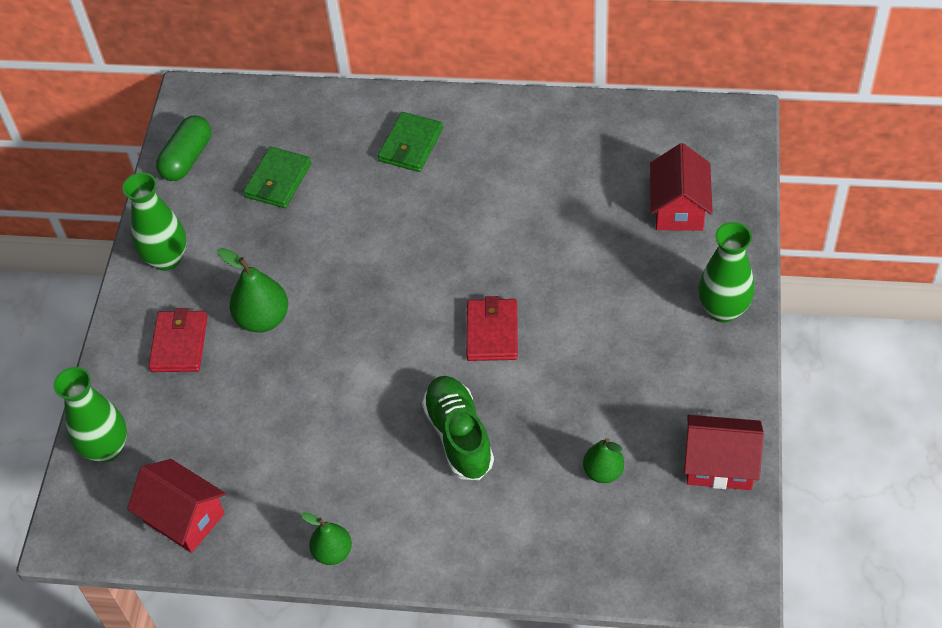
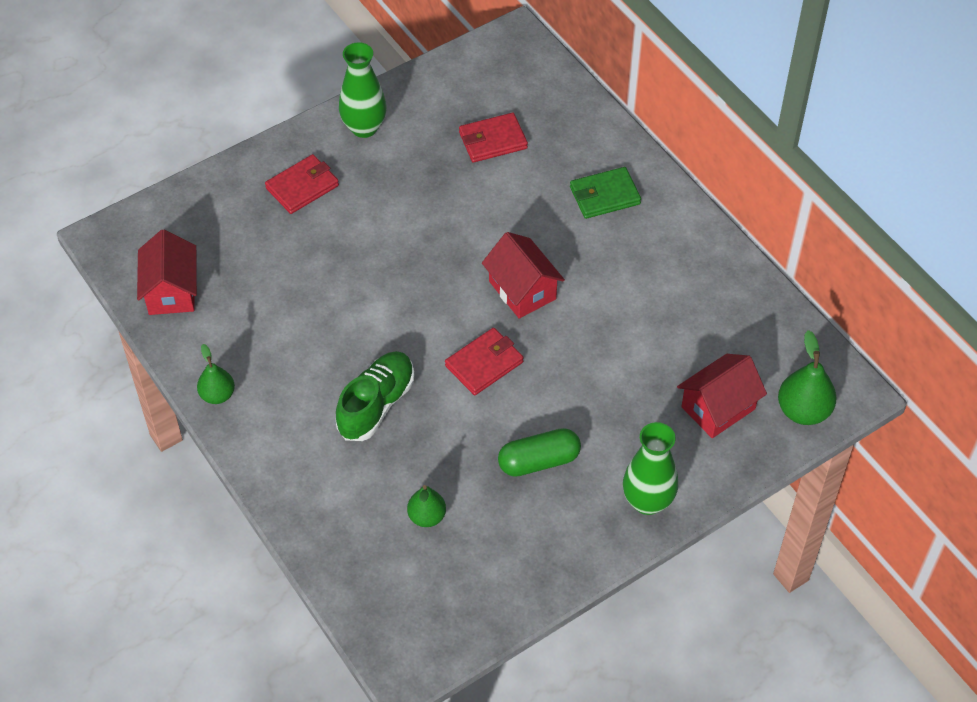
camera: 45 degrees right, 0 degrees up
(106, 448) = (185, 209): green vase -> none
(187, 158) = (459, 75): green capsule -> green capsule (539, 461)
(263, 319) = (367, 219): green pear -> green pear (803, 411)
(278, 180) = (493, 140): green wallet -> red wallet
(720, 464) = (501, 590): red house -> red house (522, 290)

